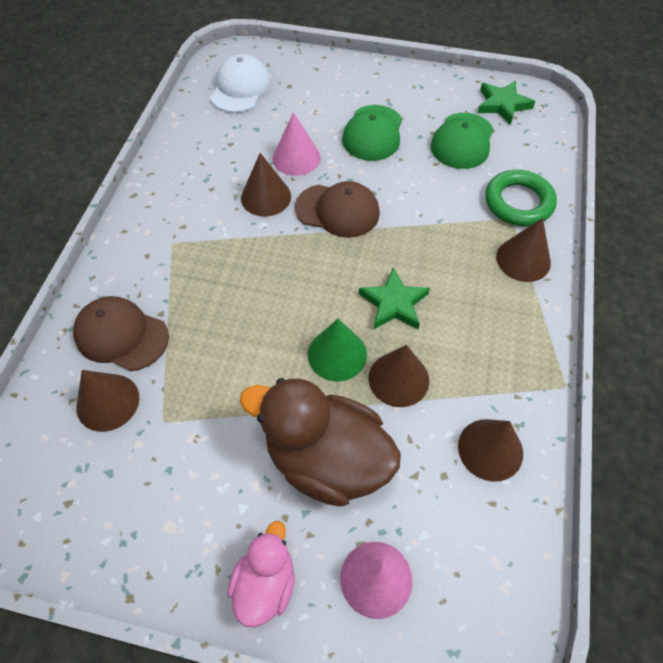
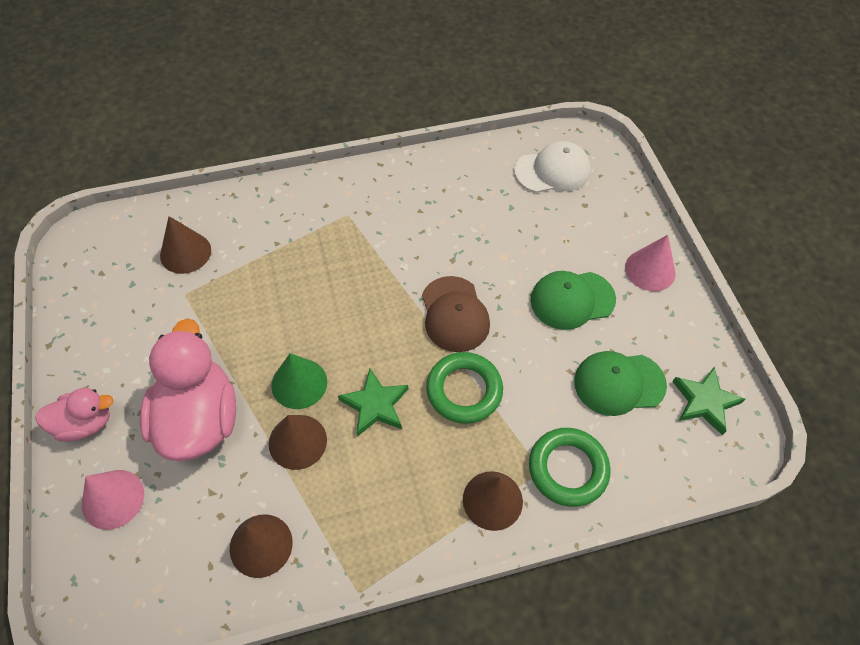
camera: 60 degrees right, 0 degrees up
(121, 335) = (244, 229): brown cap -> none
(266, 197) = (435, 253): brown cone -> none
(296, 158) = (496, 253): pink cone -> pink cone (650, 270)
(326, 459) = (199, 419): brown duck -> pink duck
(415, 236) = (464, 390): none -> green ring

